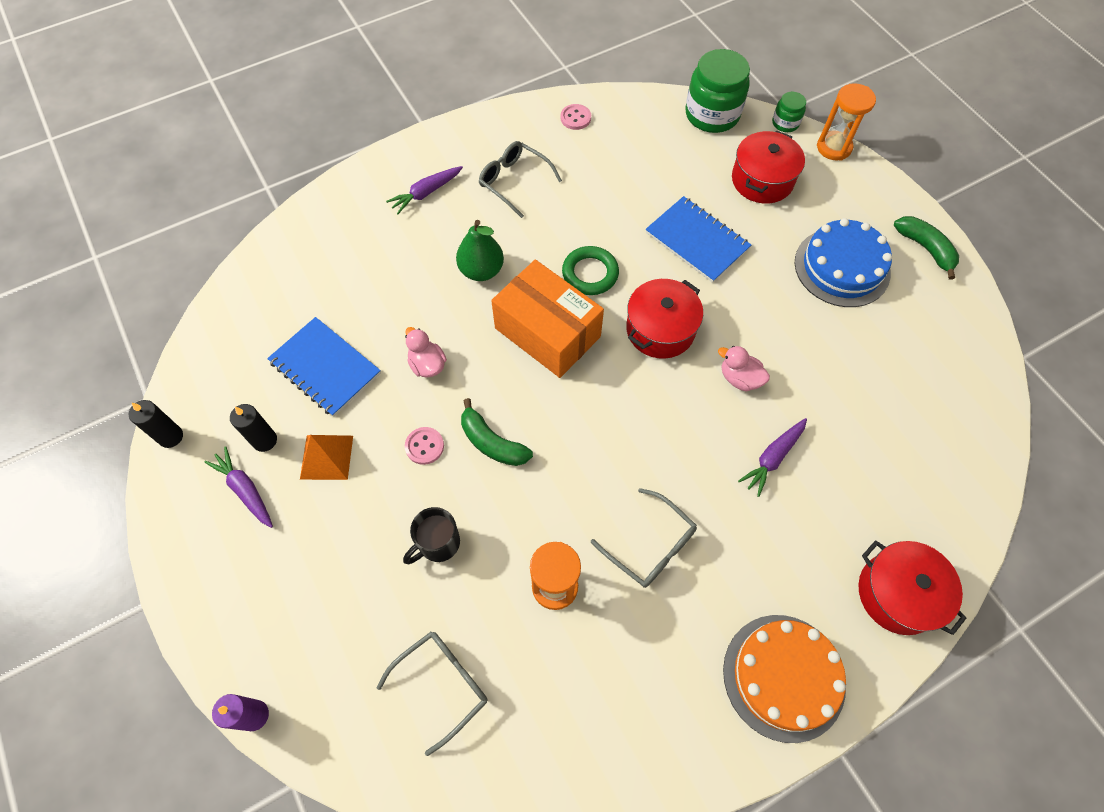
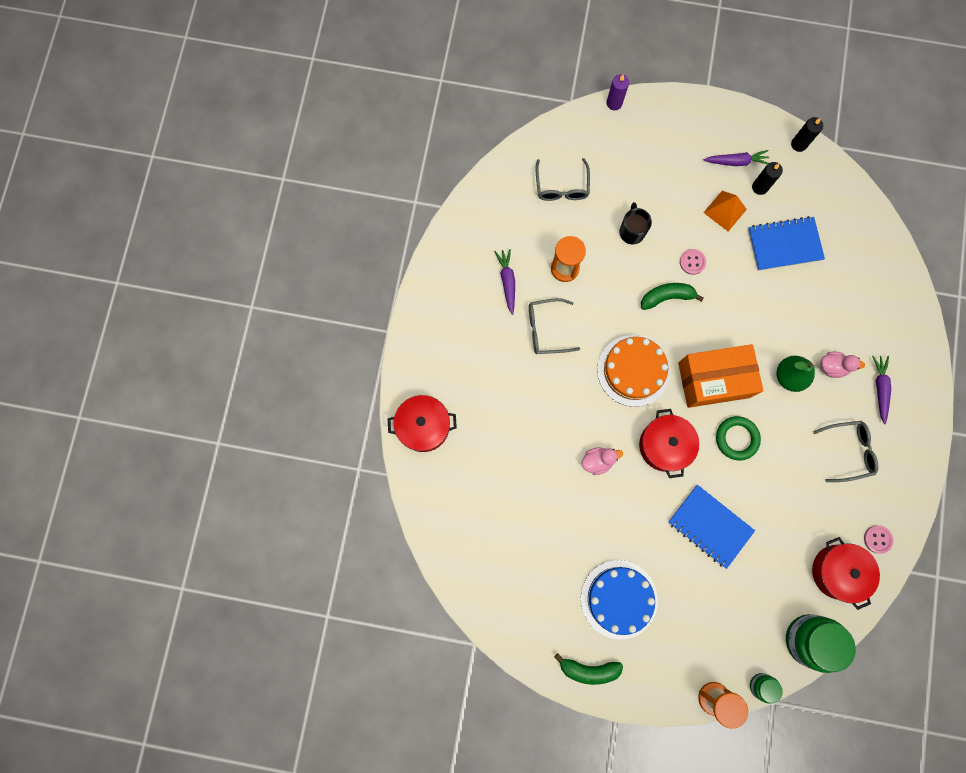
camera: 130 degrees right, 15 degrees up
(427, 364) = (744, 299): pink duck -> pink duck (832, 367)
(697, 241) = (710, 526): blue notebook -> blue notebook turned 45 degrees clockwise
(762, 180) = (724, 617): red pot -> red pot (837, 571)
(772, 458) = (538, 433): purple carrot -> purple carrot (507, 281)
(784, 677) = (437, 335): orange cake -> orange cake (633, 370)

